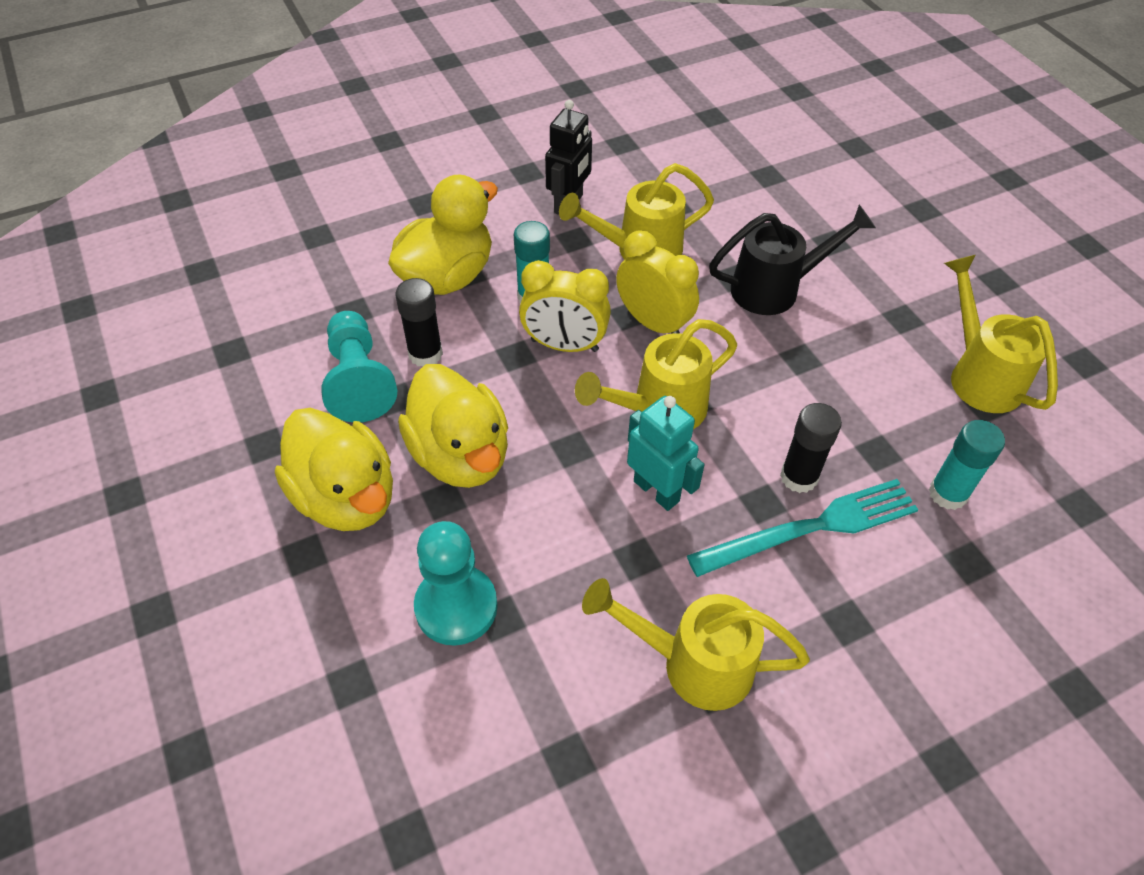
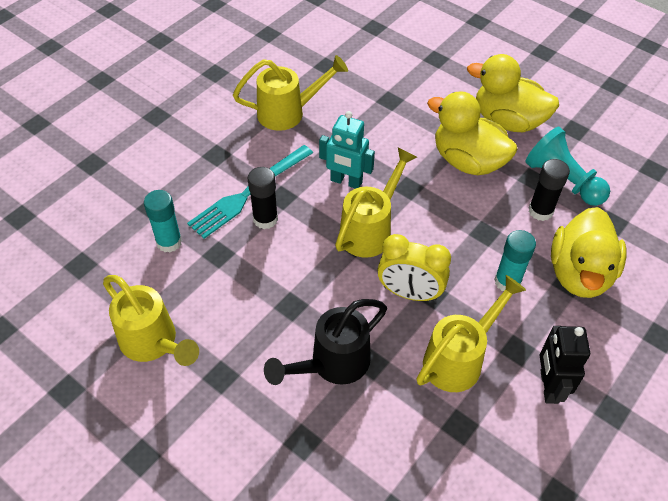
camera: 155 degrees right, 0 degrees up
(456, 607) = (413, 97): turquoise pawn -> none
(564, 345) = (458, 251): yellow clock -> none

